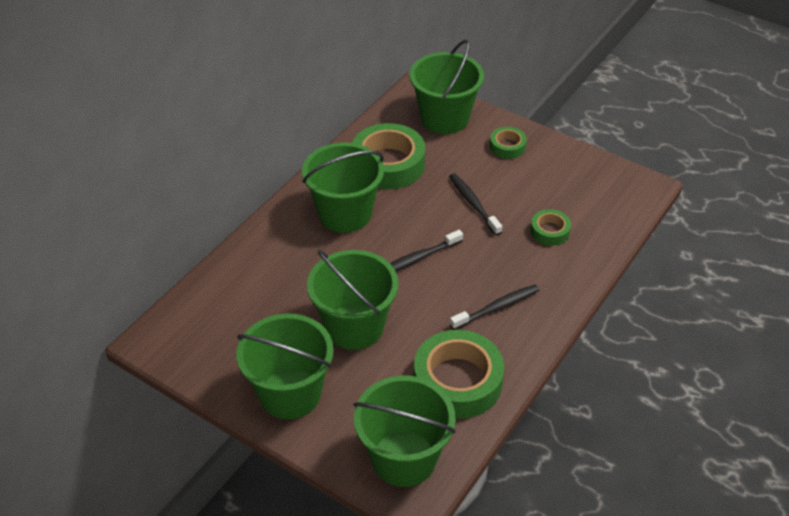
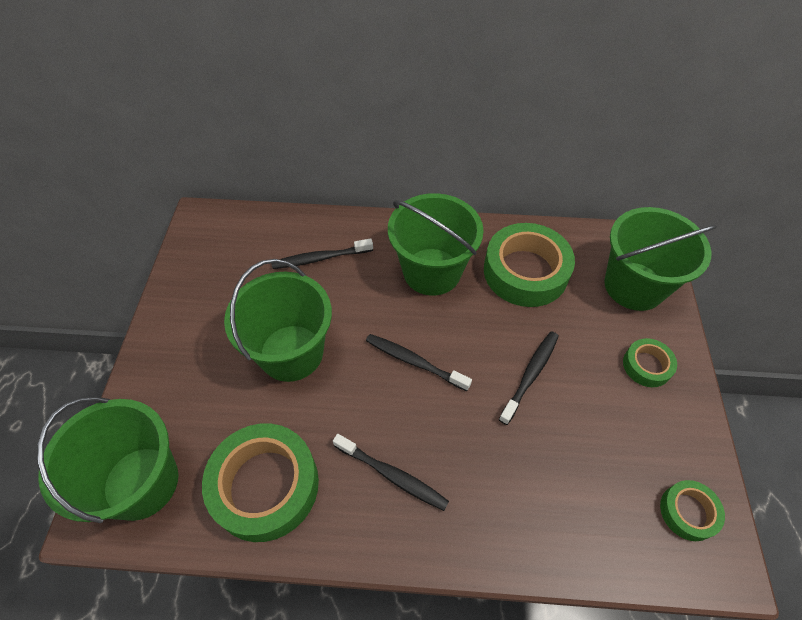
camera: 60 degrees right, 10 degrees up
(274, 274) = (320, 258): none -> black toothbrush
(290, 393) = (185, 343): green bucket -> none
(550, 231) = (549, 477): green tape -> green tape (688, 512)

